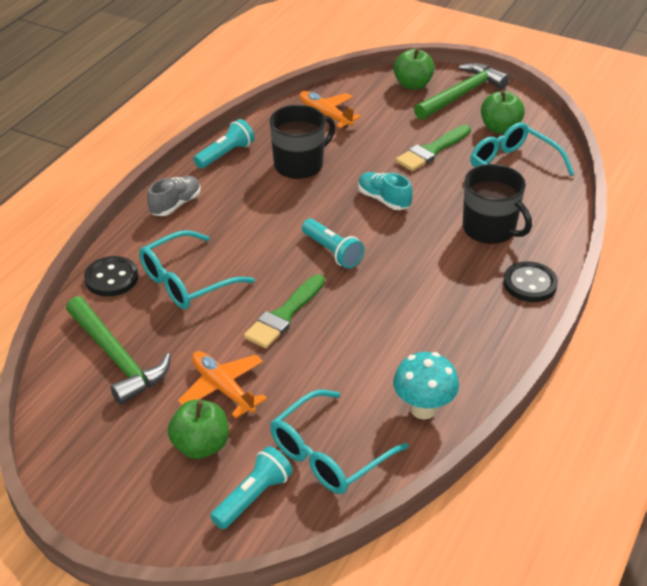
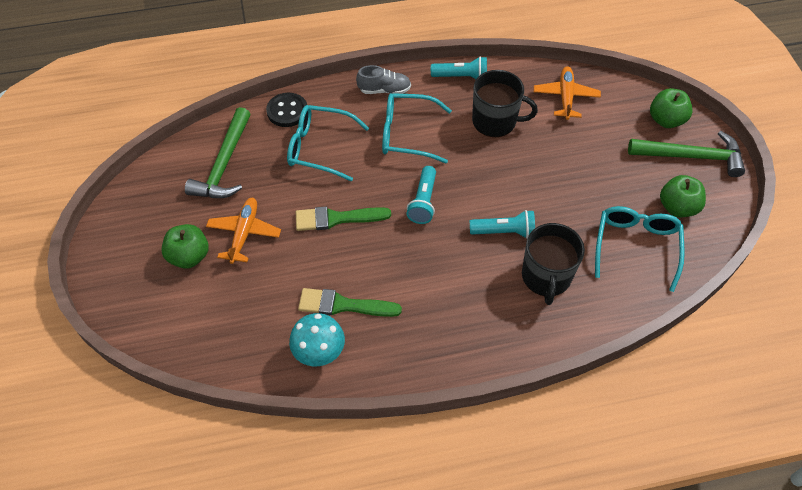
camera: 50 degrees right, 15 degrees up
(253, 497) = (170, 311): turquoise flashlight -> turquoise flashlight (504, 231)
(329, 454) = (236, 327): turquoise glasses -> turquoise glasses (407, 134)
(383, 200) = (509, 193): turquoise shoe -> none
(431, 150) = (598, 184): green brush -> green brush (343, 305)
(530, 284) = (509, 340): black button -> none

